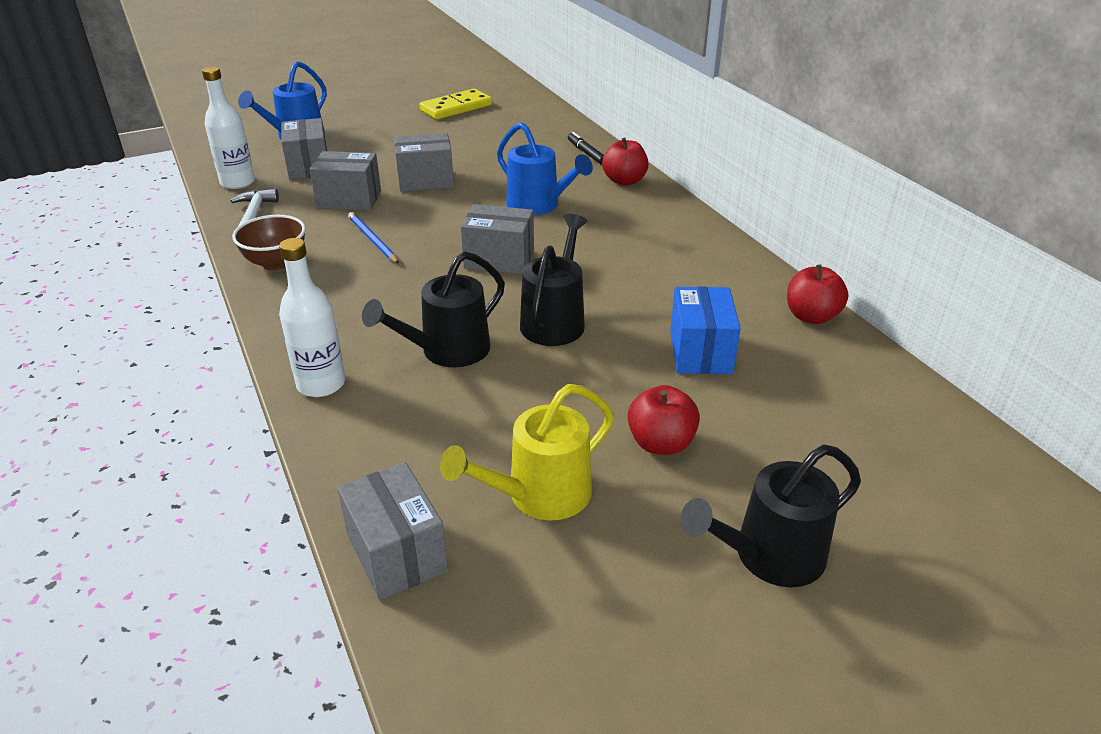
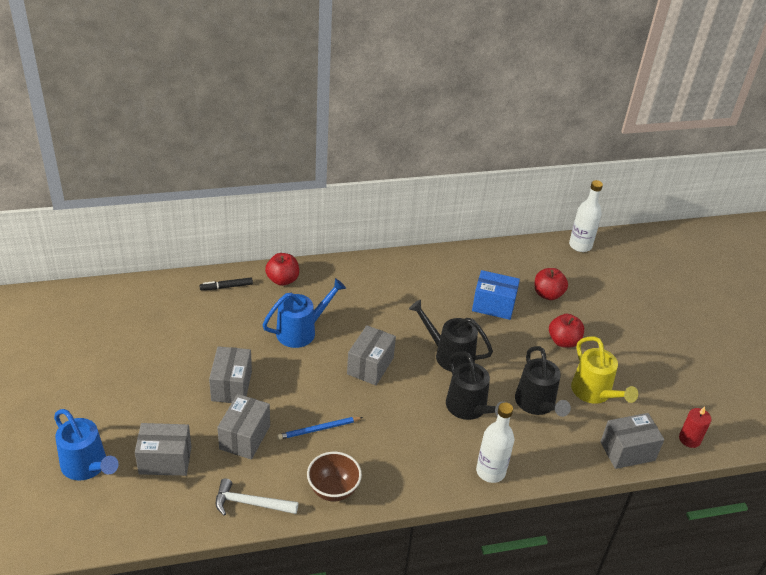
camera: 80 degrees left, 5 degrees up
(238, 182) = (174, 514): white bottle -> white bottle (580, 245)
(455, 666) = (689, 439): none -> red candle
(456, 108) = (87, 344): yellow domino -> none
(768, 556) = (637, 329): black watering can -> black watering can (537, 404)
(811, 316) = (471, 255): red apple -> red apple (548, 294)

